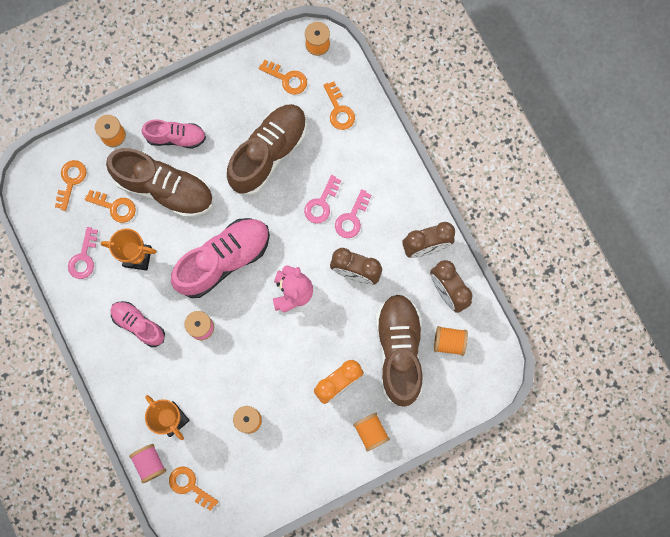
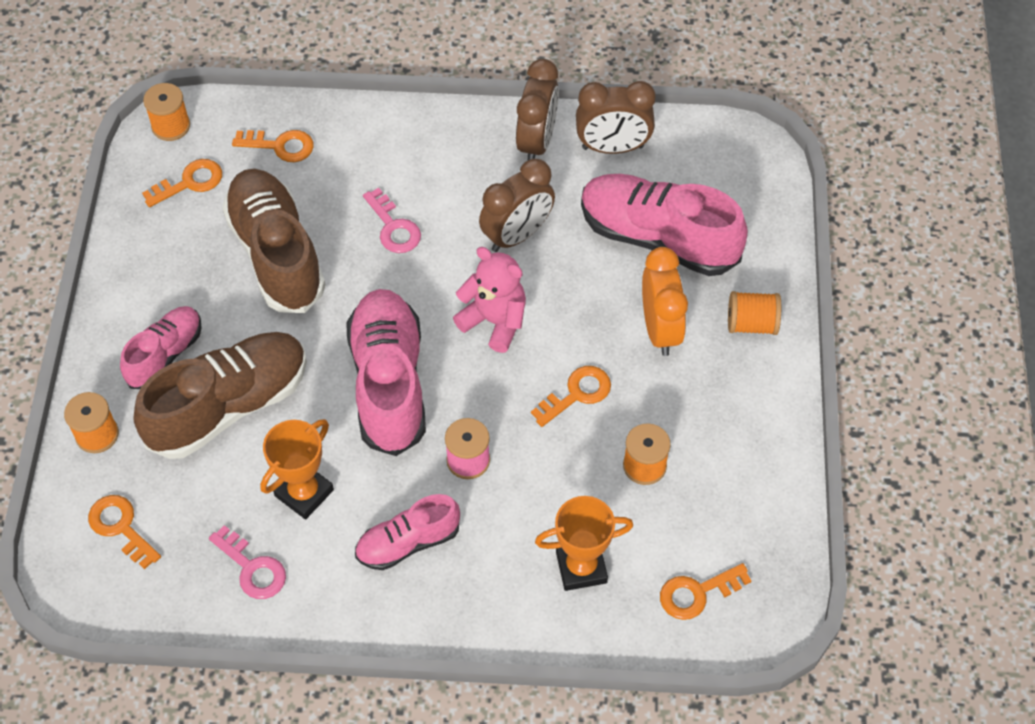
camera: 60 degrees left, 20 degrees down
(115, 207) = (206, 486): orange key -> orange key (577, 394)
(150, 463) = (630, 632): pink spool -> none
(351, 218) = (439, 203): pink key -> none
(399, 350) = (658, 238): brown shoe -> pink shoe
(449, 342) = (681, 178): orange spool -> none

